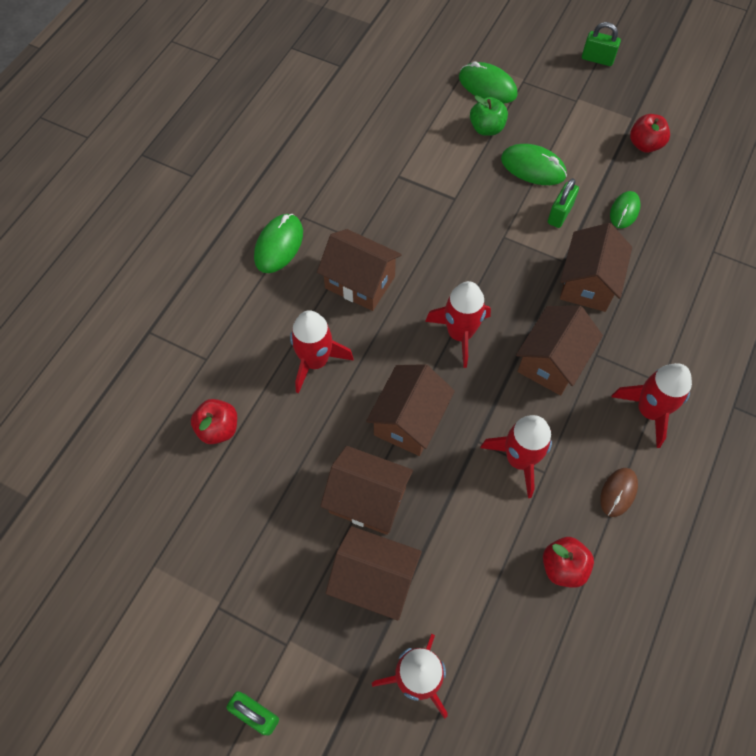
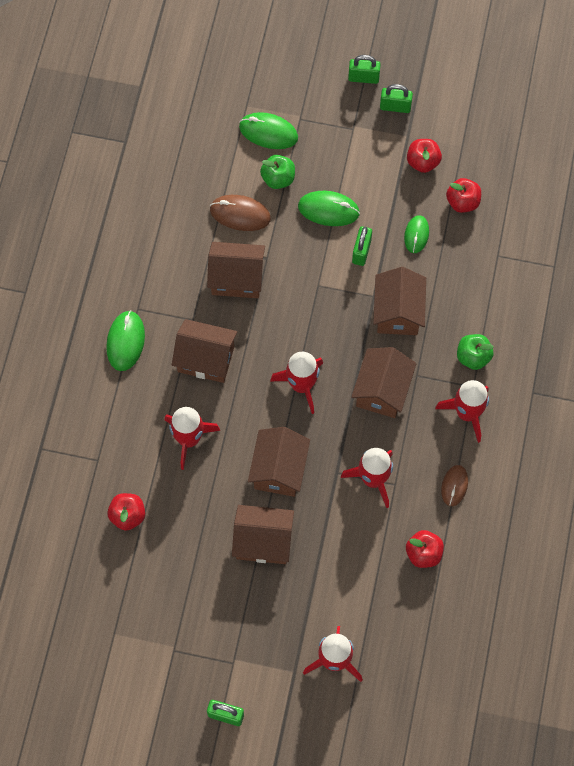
camera: 15 degrees left, 5 degrees up
(374, 580) = (285, 600): brown house -> brown house (237, 278)
(438, 152) = (240, 214): none -> brown mouse
(625, 90) = (395, 107): none -> green padlock
(667, 350) = (473, 357): none -> green apple
(682, 191) = (462, 202): none -> red apple

